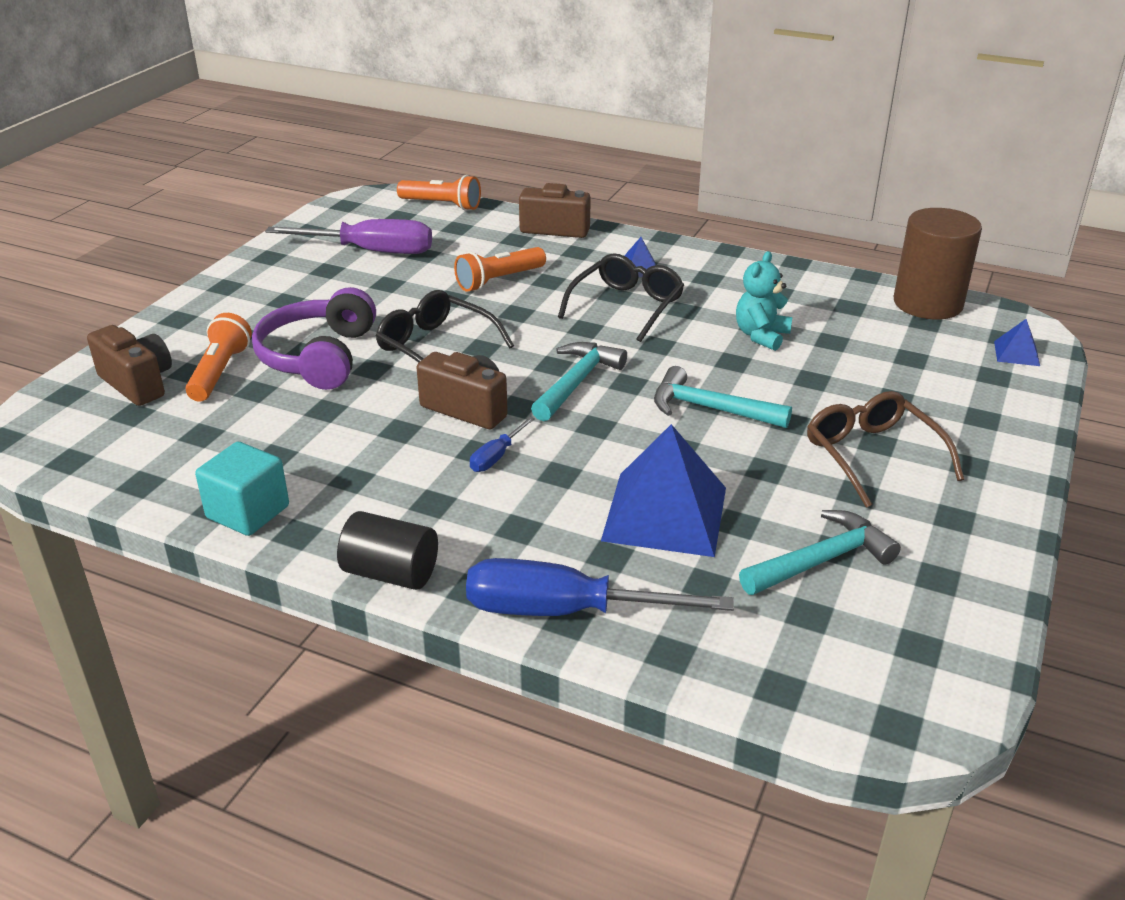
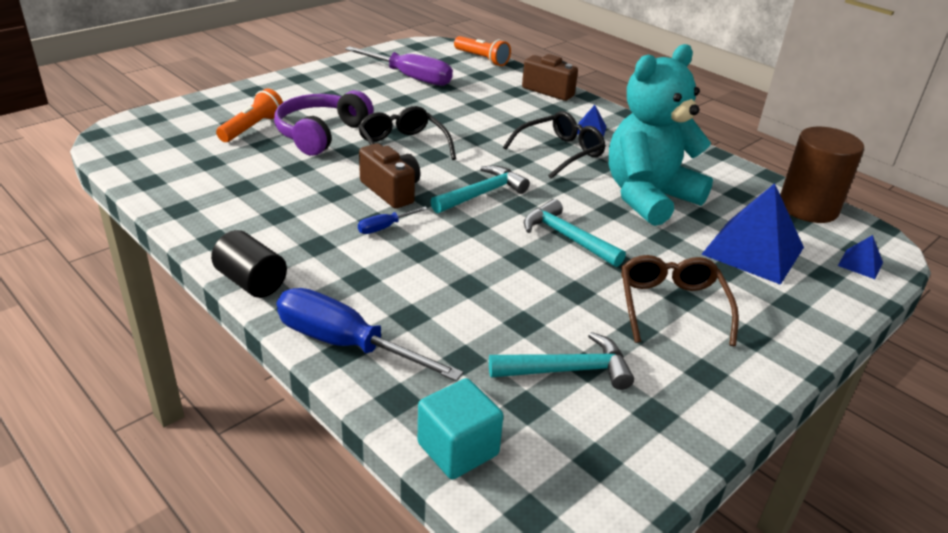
camera: 20 degrees right, 0 degrees up
(138, 383) = (198, 122): brown camera -> none
(248, 512) = (196, 217): turquoise cube -> turquoise cube (458, 449)
(499, 280) = (481, 115): orange flashlight -> none
(665, 513) = (473, 300): blue pyramid -> blue pyramid (753, 250)
(761, 336) = (648, 197): turquoise teddy bear -> turquoise teddy bear, size x2.15

